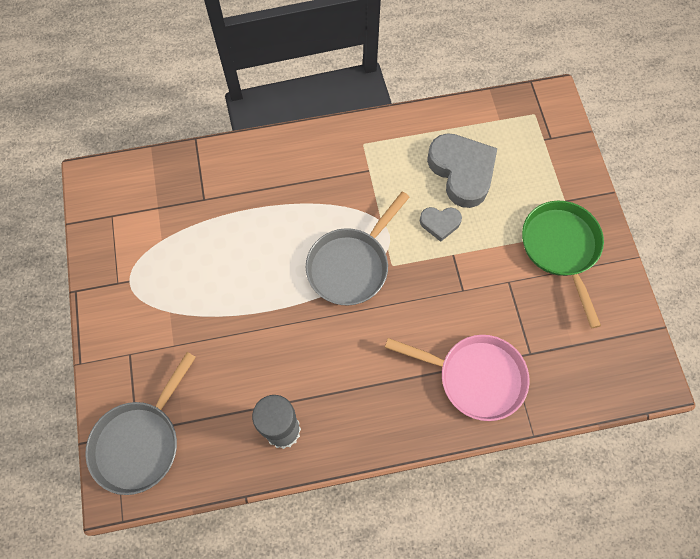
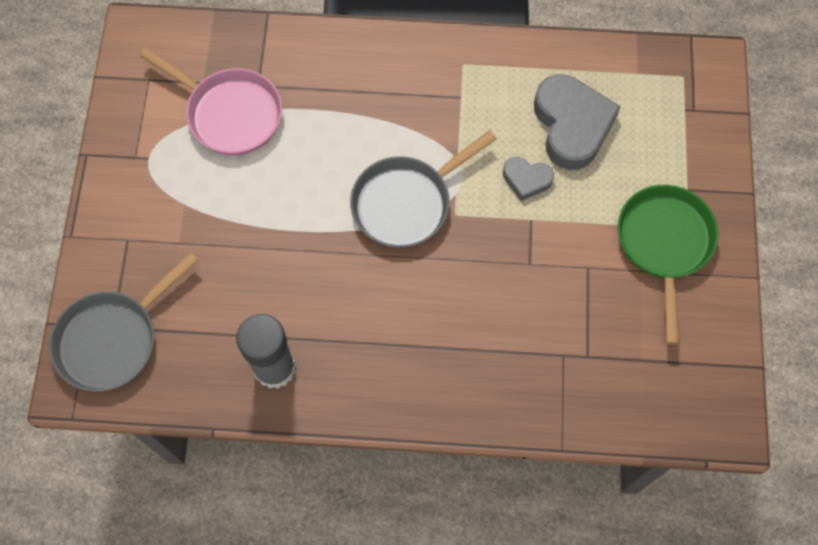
camera: 15 degrees right, 0 degrees up
(475, 377) = (514, 367): pink pan -> pink pan (230, 113)

